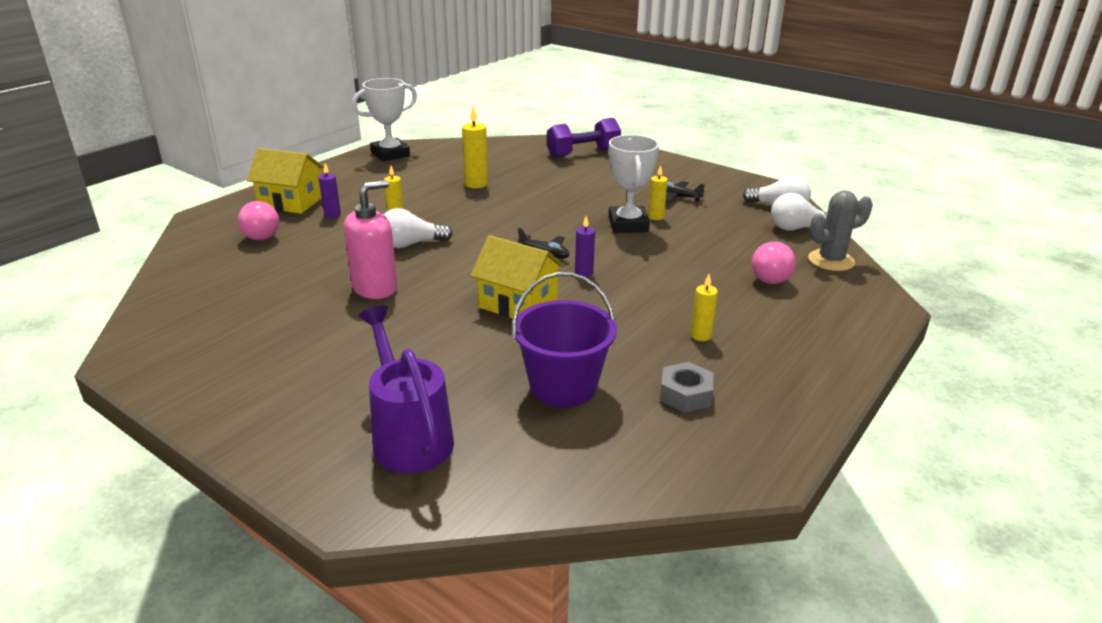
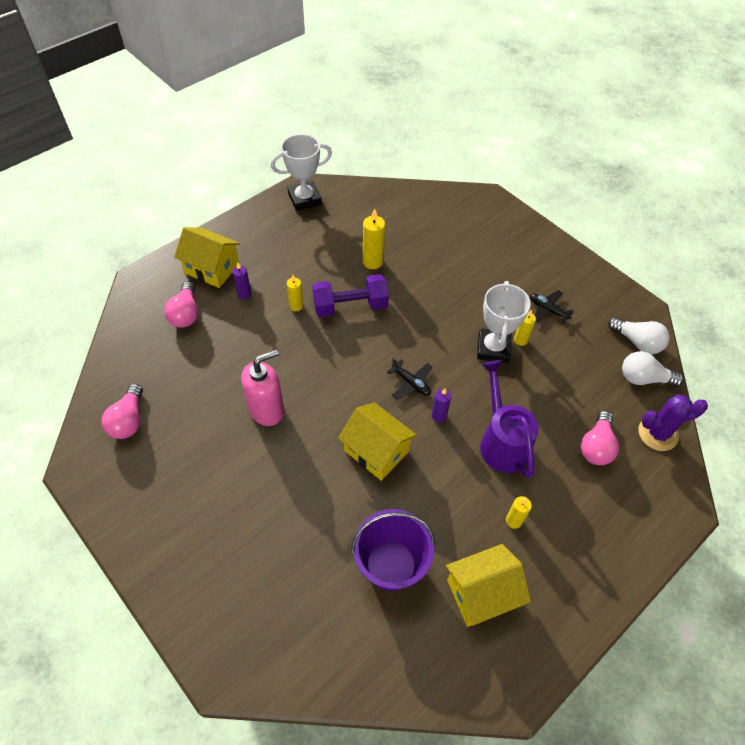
camera: 10 degrees right, 25 degrees up
(196, 313) = (129, 420): none -> pink light bulb
(409, 436) = (269, 601): purple watering can -> purple watering can (501, 441)
(411, 244) = (303, 350): white light bulb -> none
(583, 153) = (479, 222): purple dumbbell -> purple dumbbell (350, 306)
(685, 394) = (481, 593): grey nut -> yellow house
(831, 261) = (657, 434): grey cactus -> purple cactus

